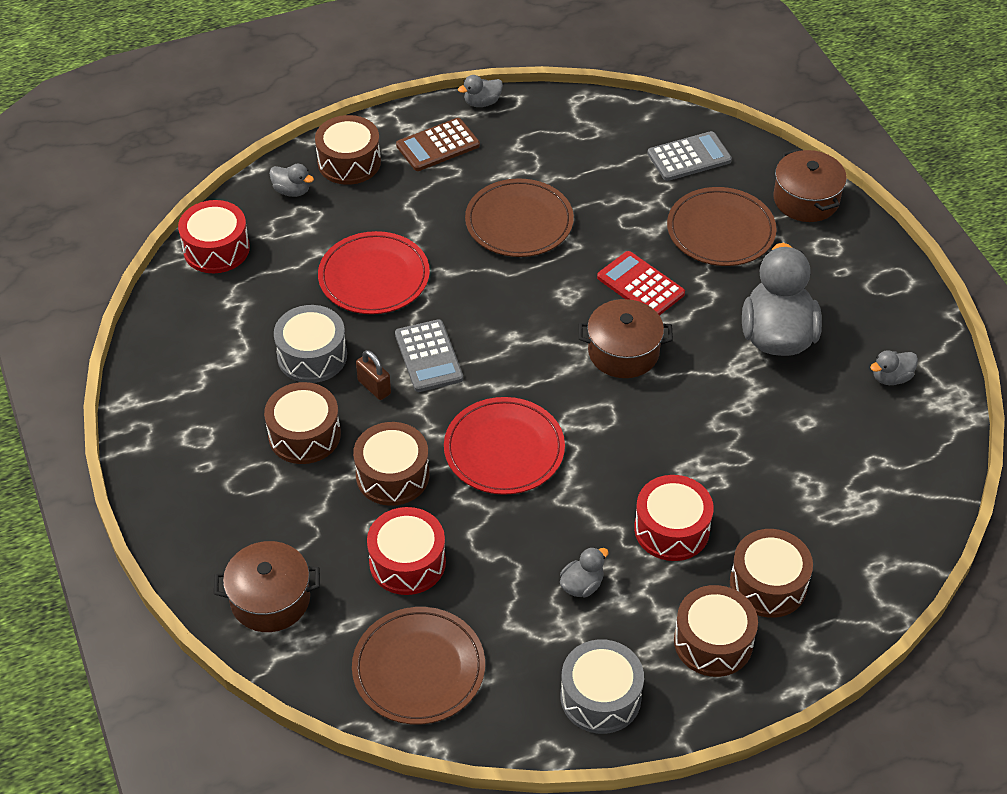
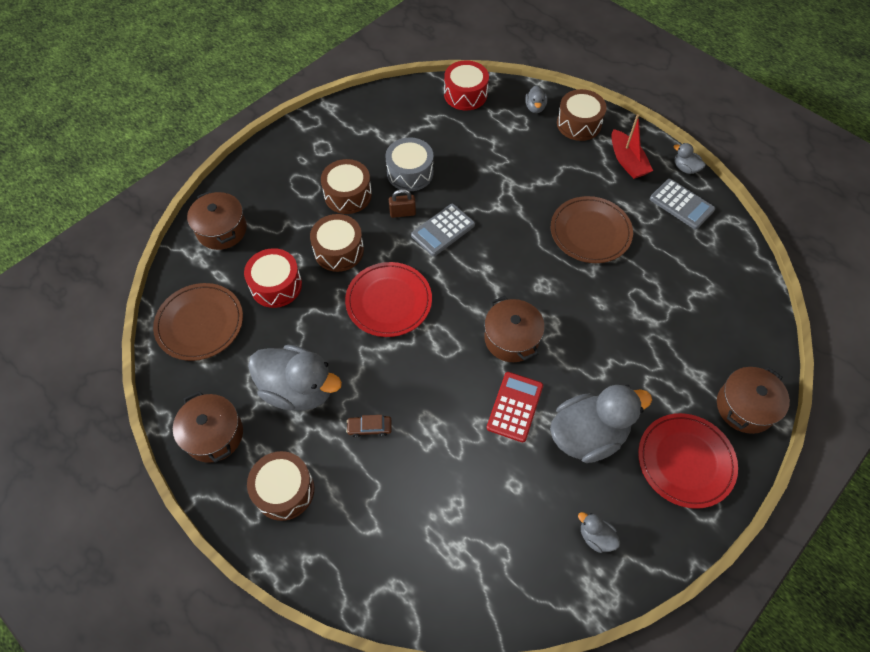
camera: 65 degrees right, 10 degrees up
(374, 277) = (491, 176): red plate -> red plate (685, 461)
(374, 387) = (402, 213): brown padlock -> brown padlock turned 60 degrees clockwise
(438, 145) = (627, 161): brown calculator -> red boat
(582, 585) = (298, 389): grey duck -> grey duck, size x2.27
(600, 697) = (214, 435): grey drum -> brown pot
(640, 285) = (580, 326): red calculator -> red calculator (515, 407)
(671, 529) = (369, 428): red drum -> brown car
(689, 157) = (729, 310): grey calculator -> grey calculator (681, 204)
(720, 231) = (669, 358): brown plate -> none
(768, 584) = (349, 511): brown drum -> none

